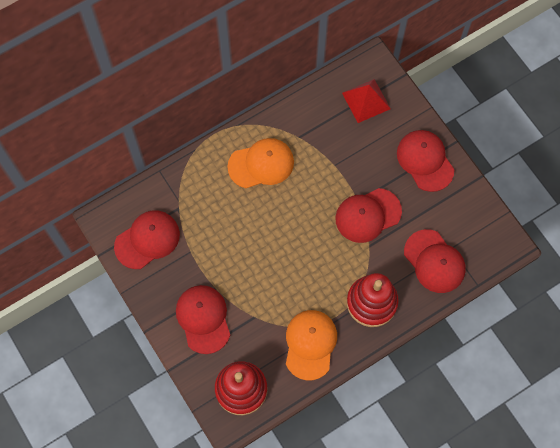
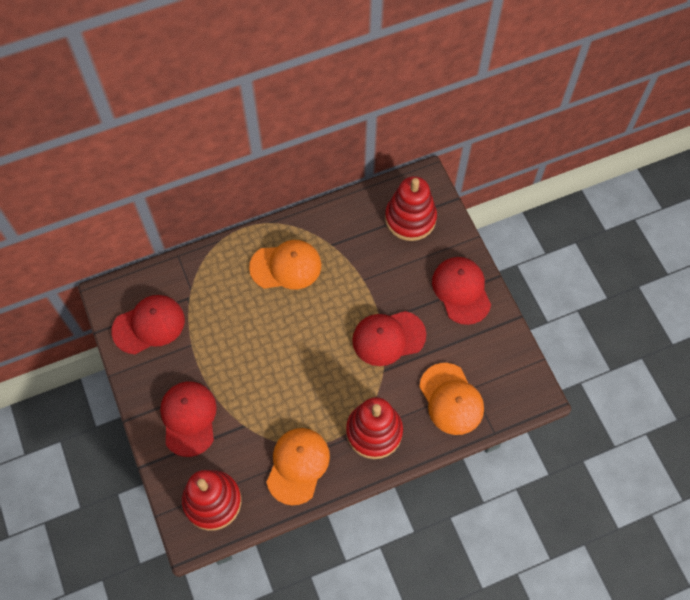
camera: 10 degrees right, 5 degrees down
(366, 100) = (410, 218): red pyramid -> red stacking toy
(434, 261) = (451, 399): red cap -> orange cap

